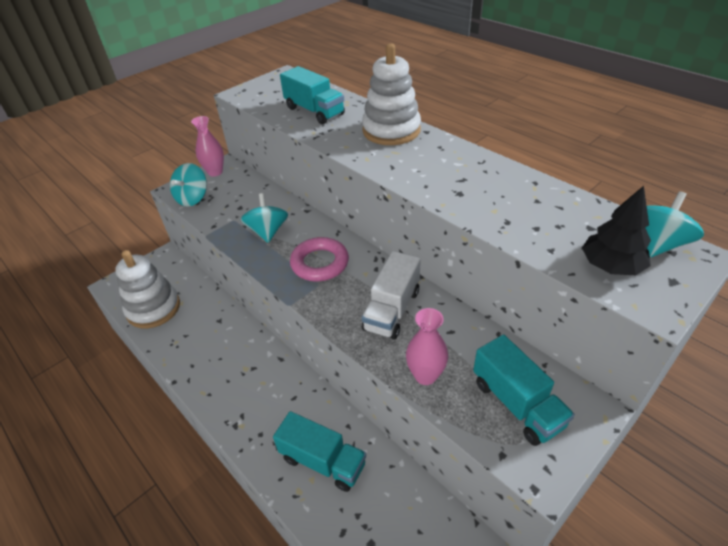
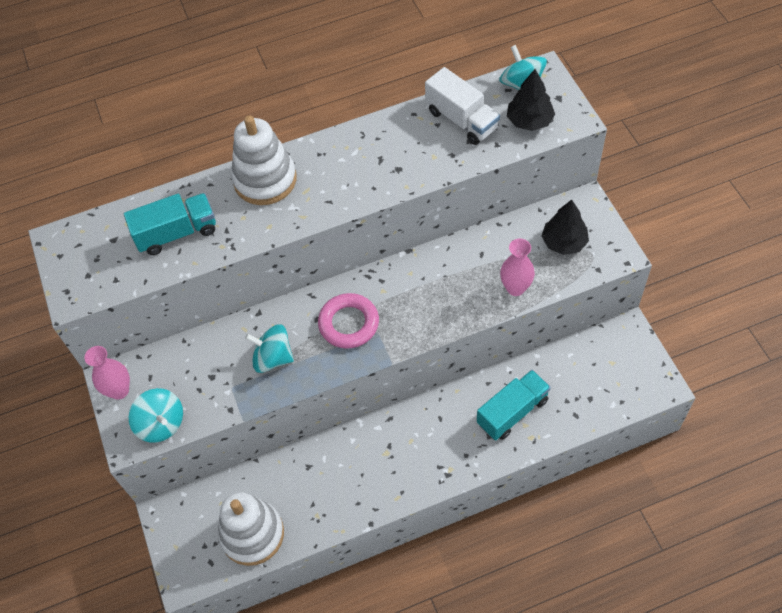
camera: 65 degrees left, 15 degrees up
(392, 310) = (438, 286): white truck -> white truck (462, 120)
(516, 403) = (564, 242): turquoise truck -> black tree

